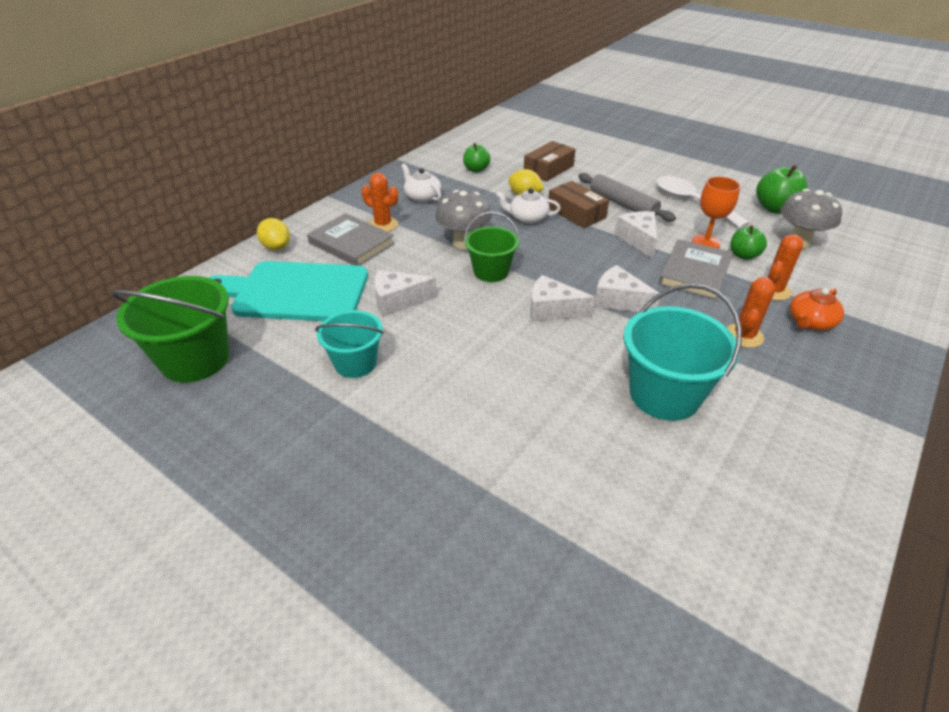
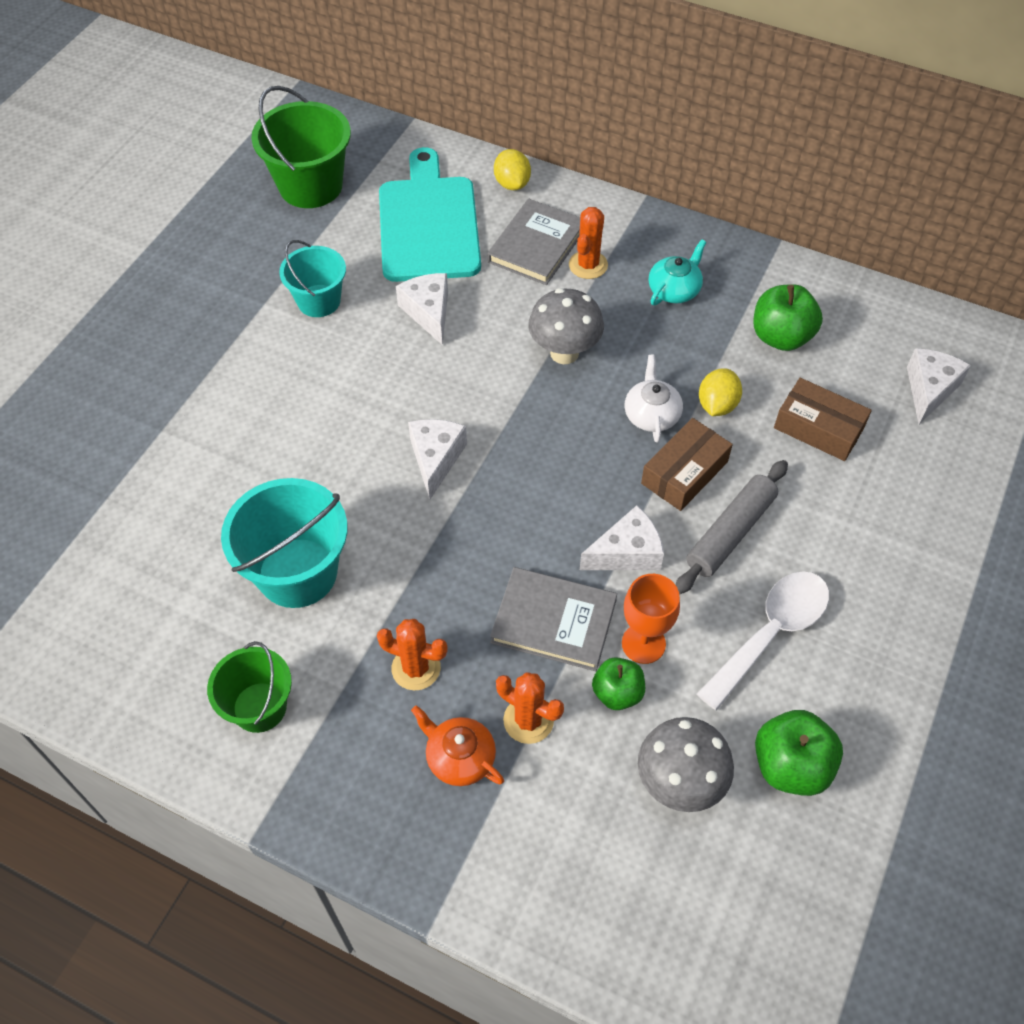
camera: 80 degrees right, 15 degrees up
(276, 247) = (512, 184): yellow lemon -> yellow lemon turned 60 degrees counterclockwise
(422, 197) = (674, 290): white teapot -> turquoise teapot
(476, 169) = (781, 337): green apple -> green apple, size x1.53
(491, 271) = (505, 389): green bucket -> green bucket (259, 707)
(619, 300) = (469, 528): white cheese -> white cheese (929, 390)

